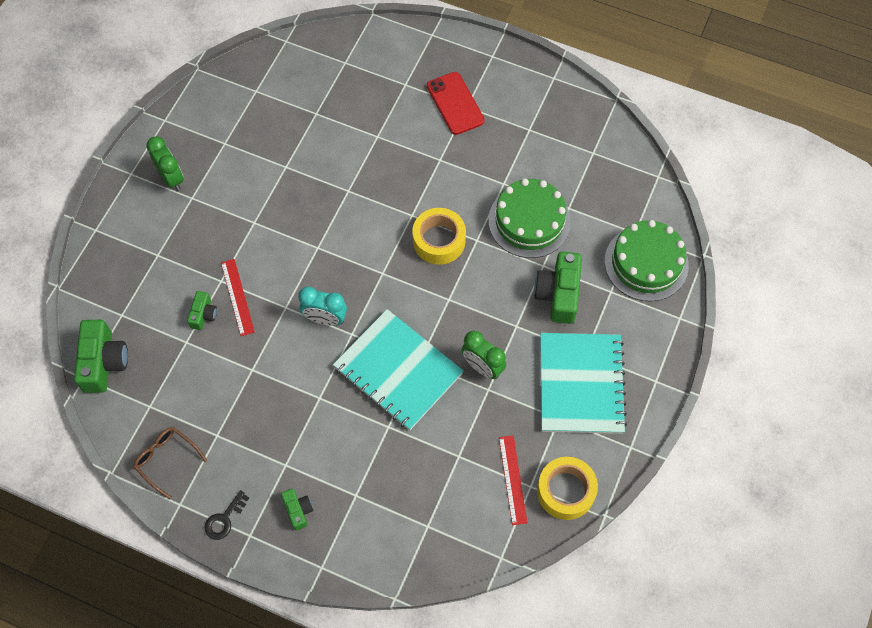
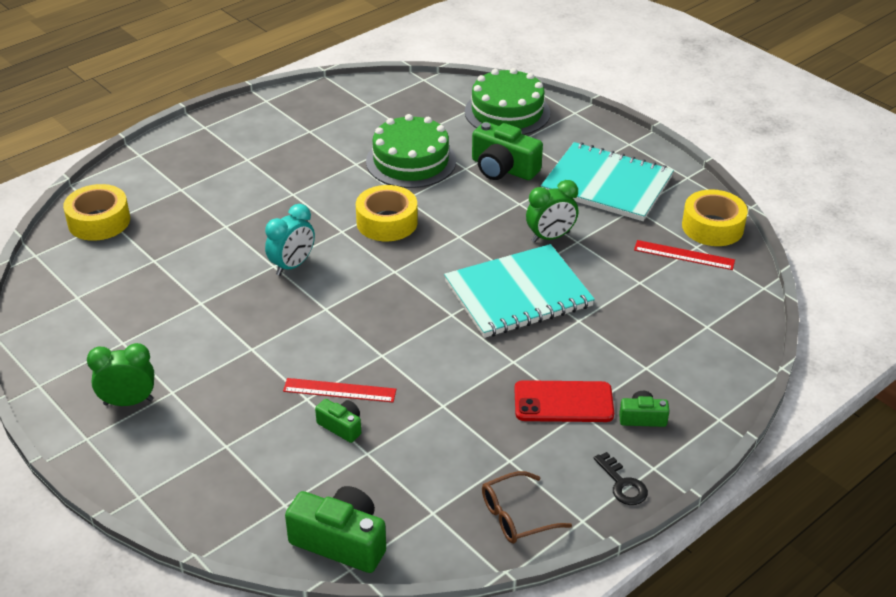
camera: 65 degrees left, 25 degrees down
(325, 319) = (419, 328): turquoise clock -> turquoise clock (292, 265)
(340, 56) = (99, 221): none -> yellow tape
(455, 103) = (236, 165): red phone -> red phone (563, 402)

